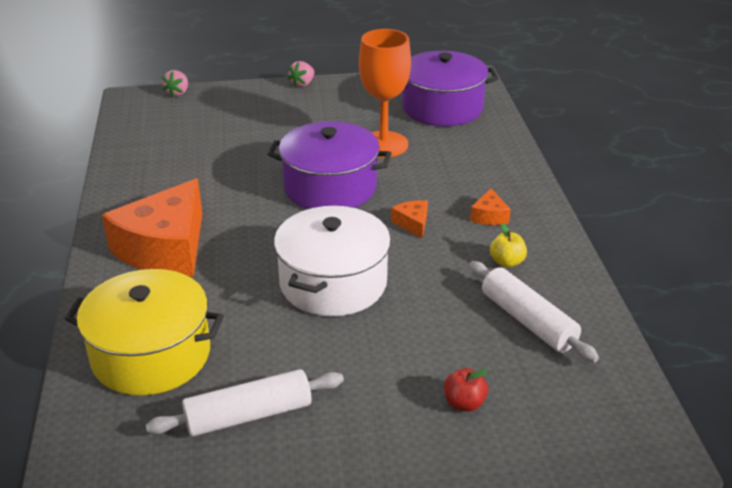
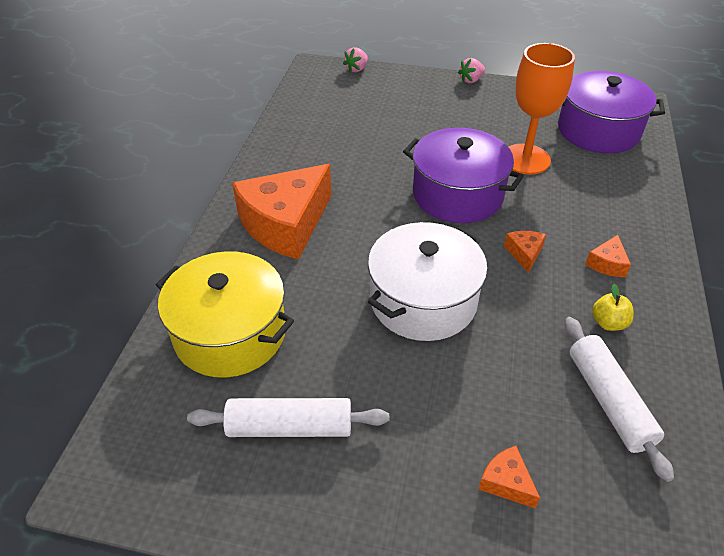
camera: 20 degrees right, 10 degrees up
(464, 403) = (506, 482): red apple -> orange cheese

